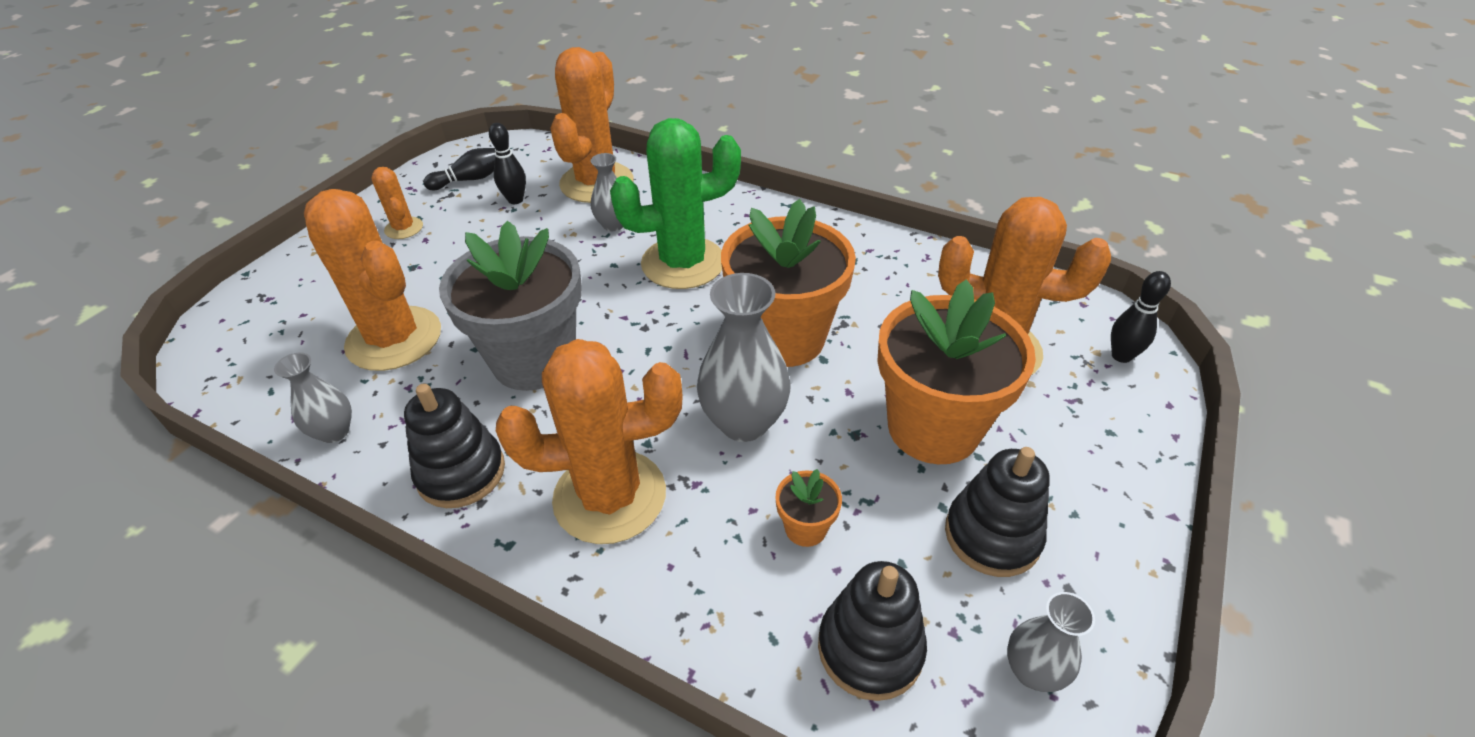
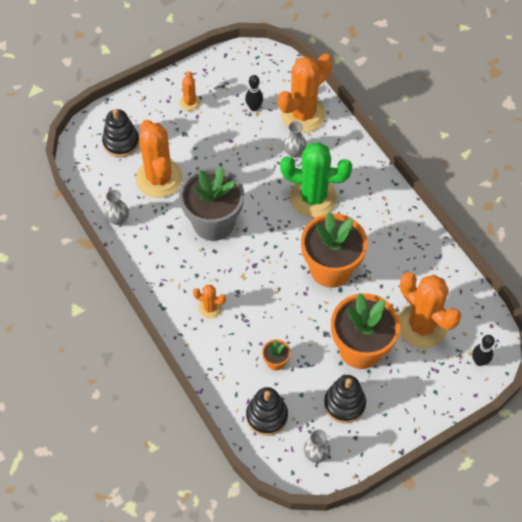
camera: 30 degrees right, 15 degrees up
(461, 472) = (159, 266): black stacking toy -> black stacking toy (121, 142)
(470, 179) = (238, 78): black bowling pin -> none
(610, 496) = (210, 308): orange cactus -> orange cactus, size x0.47
(744, 422) = (283, 303): grey vase -> none

